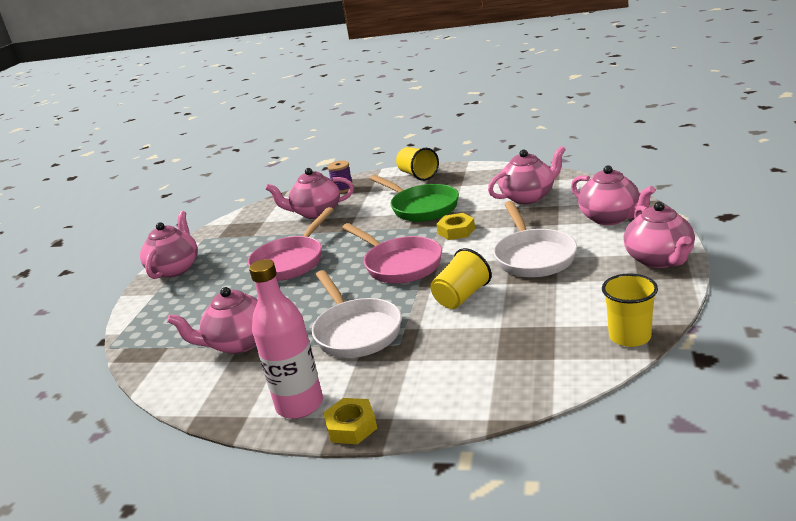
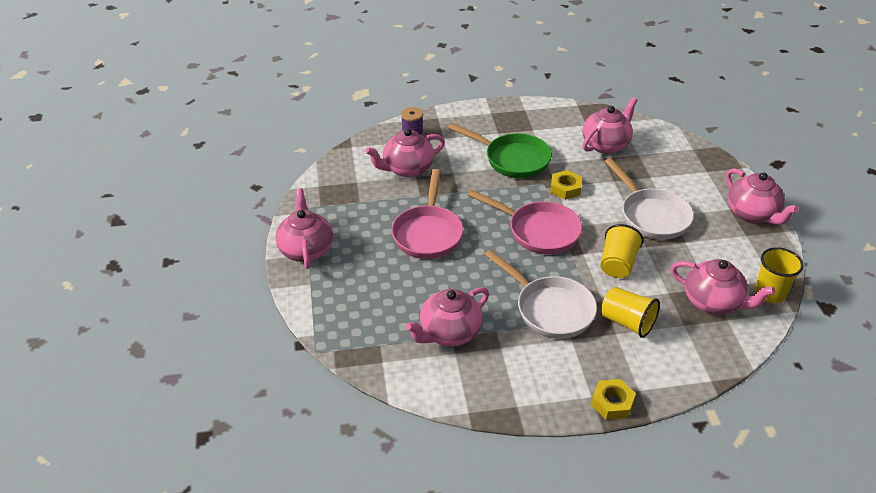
camera: 25 degrees left, 15 degrees up
(300, 405) = (555, 389): pink bottle -> none
(418, 175) = (480, 115): yellow cup -> yellow cup (627, 322)
(610, 218) = (691, 169): pink teapot -> pink teapot (713, 302)

